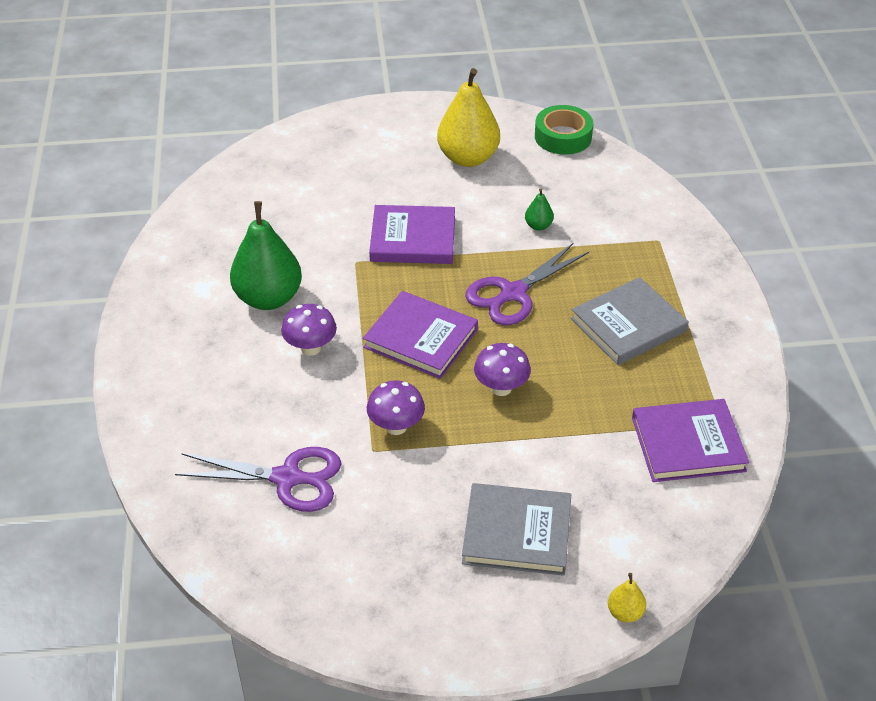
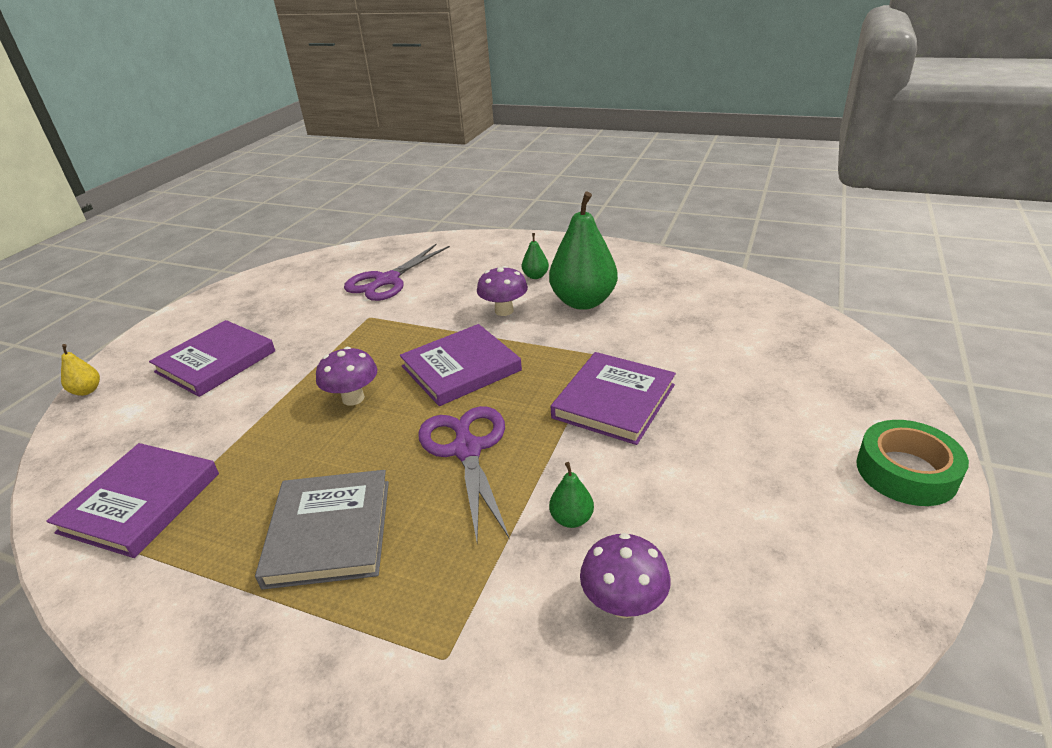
camera: 120 degrees right, 10 degrees down
(227, 350) = (535, 276): none -> green pear
(396, 426) = (378, 332): purple mushroom -> purple mushroom (623, 604)
(468, 158) = (768, 499): yellow pear -> none
(517, 533) = (216, 361): grey book -> purple book
(563, 137) = (801, 653): green tape -> green tape (906, 471)

